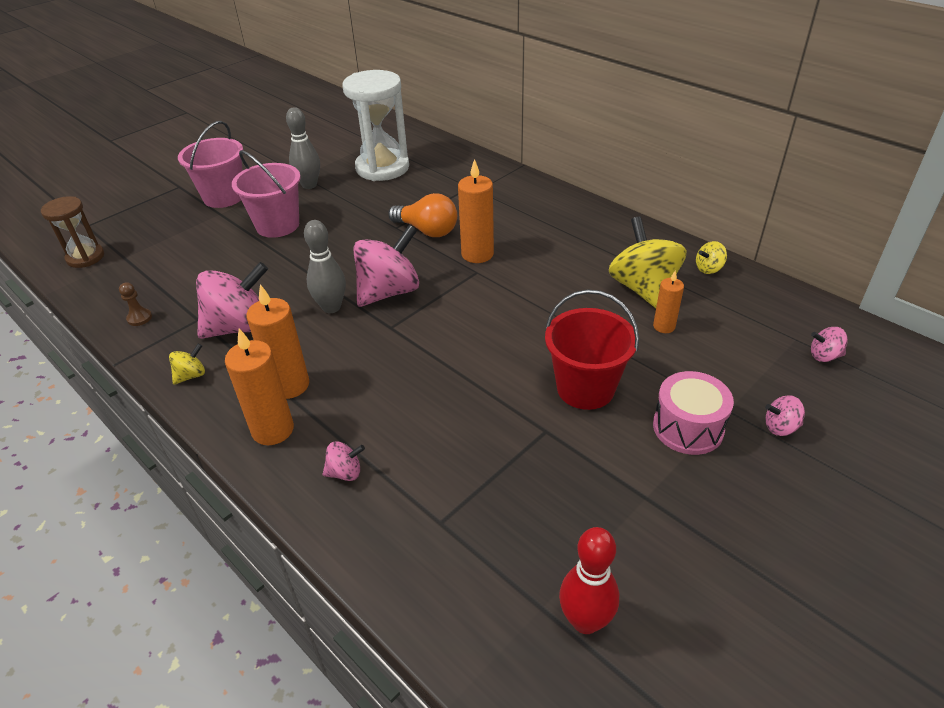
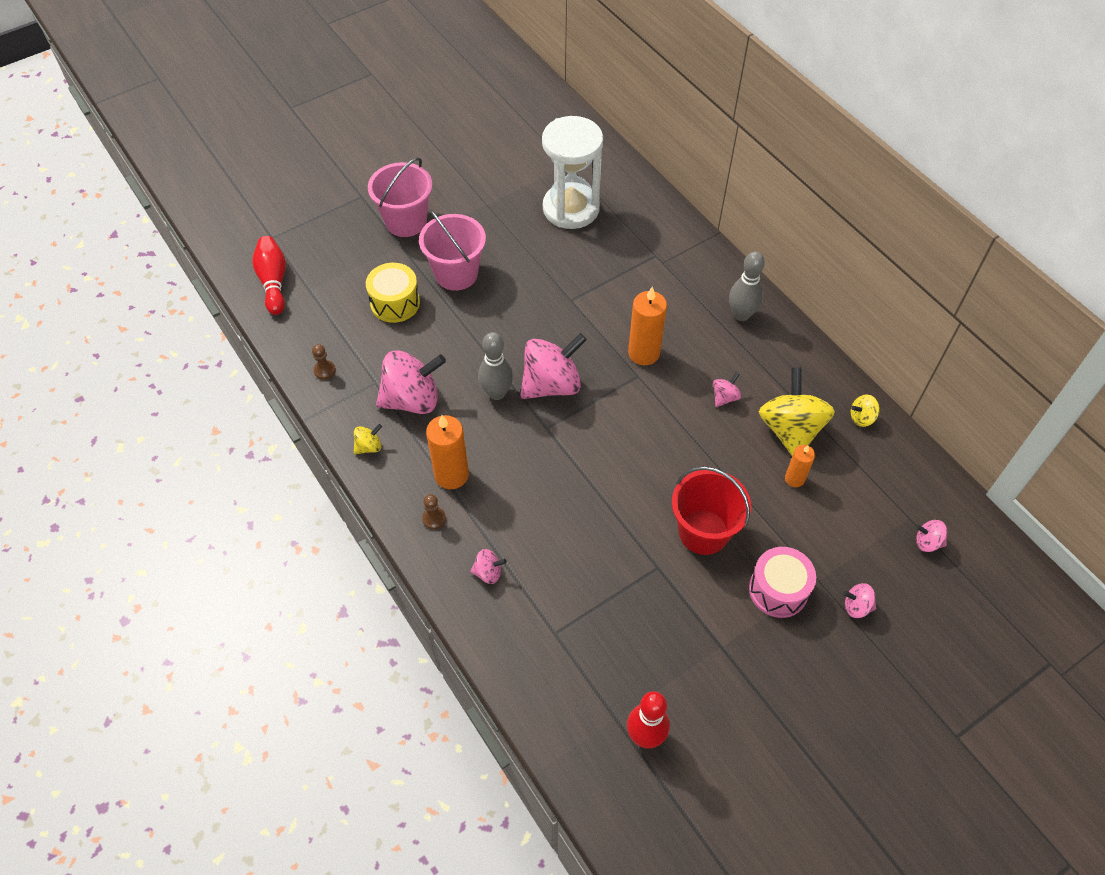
camera: 10 degrees right, 15 degrees up
(85, 257) = (273, 282): brown hourglass -> red bowling pin
(216, 255) = (395, 303): none -> yellow drum
(273, 430) = (434, 518): orange candle -> brown pawn
(309, 185) = (492, 220): grey bowling pin -> grey bowling pin (741, 314)
(427, 230) = (601, 311): orange light bulb -> none
(568, 274) = (725, 397): none -> pink spinning top

